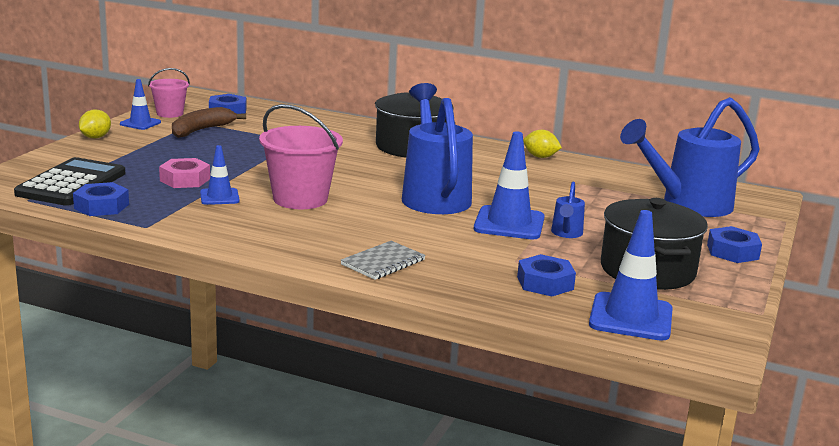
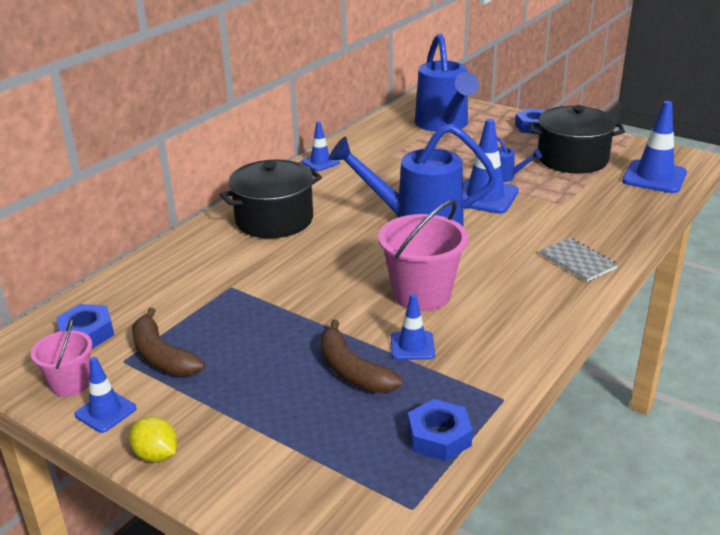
camera: 75 degrees left, 10 degrees up
(71, 184) = (354, 468): black calculator -> none
(185, 180) = (352, 371): pink nut -> brown banana
(540, 157) = (320, 162): yellow lemon -> blue traffic cone
(545, 283) = (604, 198): blue nut -> none

